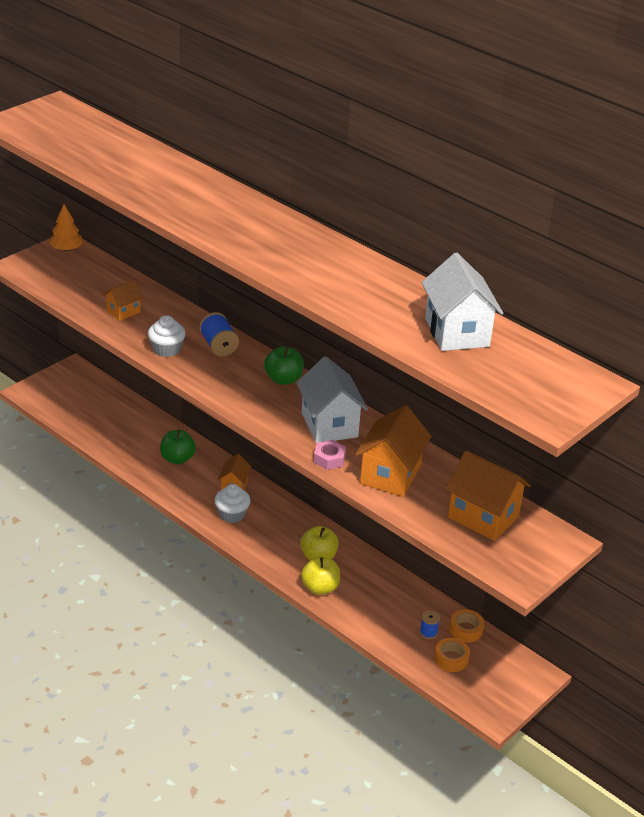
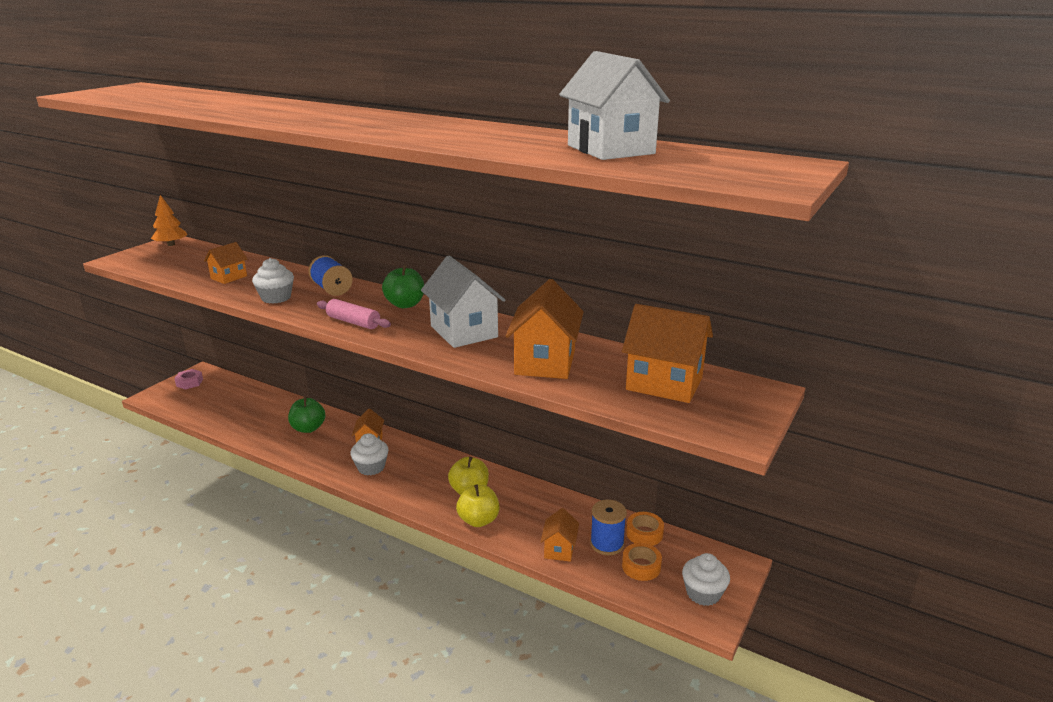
camera: 10 degrees left, 10 degrees down
(233, 395) = (353, 322): none -> pink rolling pin
(329, 459) = (472, 359): pink nut -> pink nut (189, 383)
(384, 629) = (559, 549): none -> orange house
(428, 632) = (607, 544): blue spool -> blue spool, size x1.71
(495, 692) = (703, 593): none -> white cupcake

